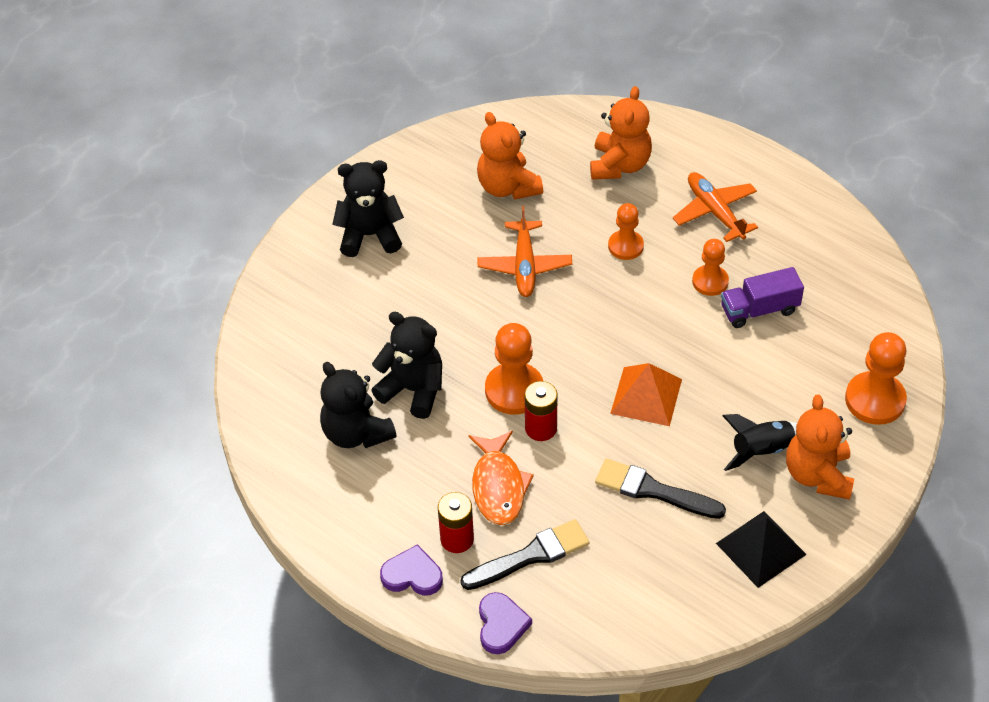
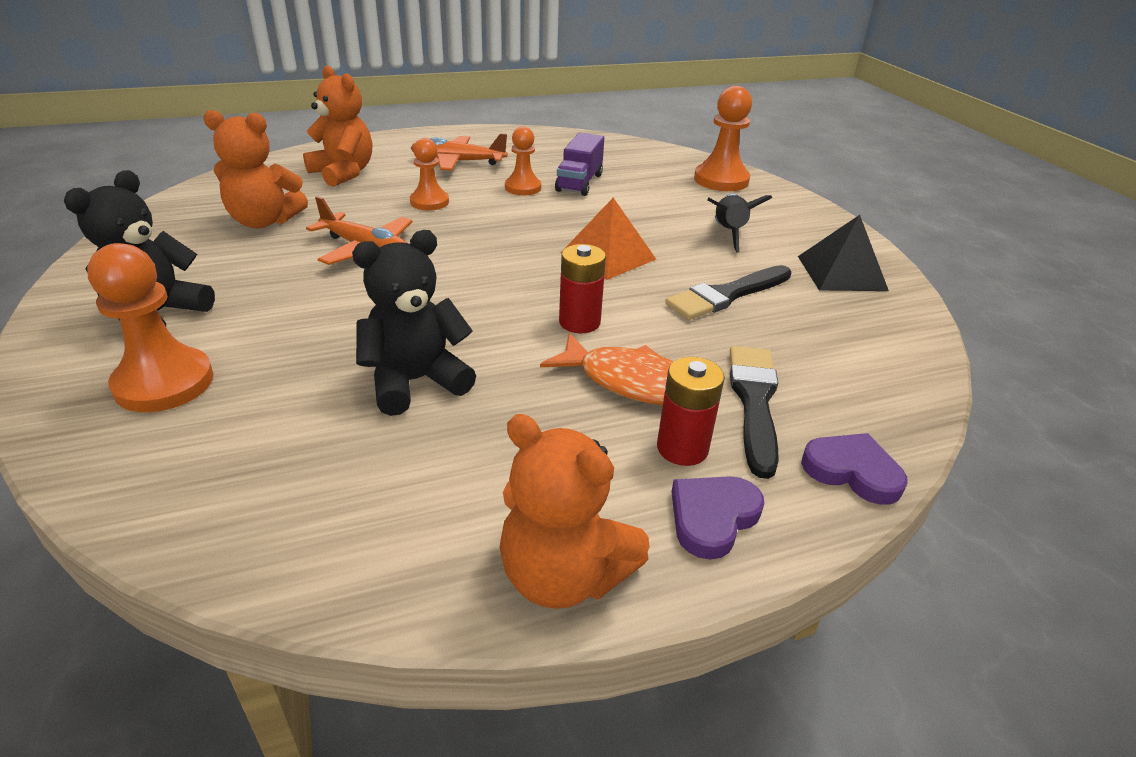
camera: 60 degrees left, 15 degrees down
(356, 433) = (417, 459): black teddy bear -> none
(514, 390) = (509, 317): orange pawn -> orange pawn (164, 383)
(818, 475) = (777, 223): orange teddy bear -> orange teddy bear (563, 575)

